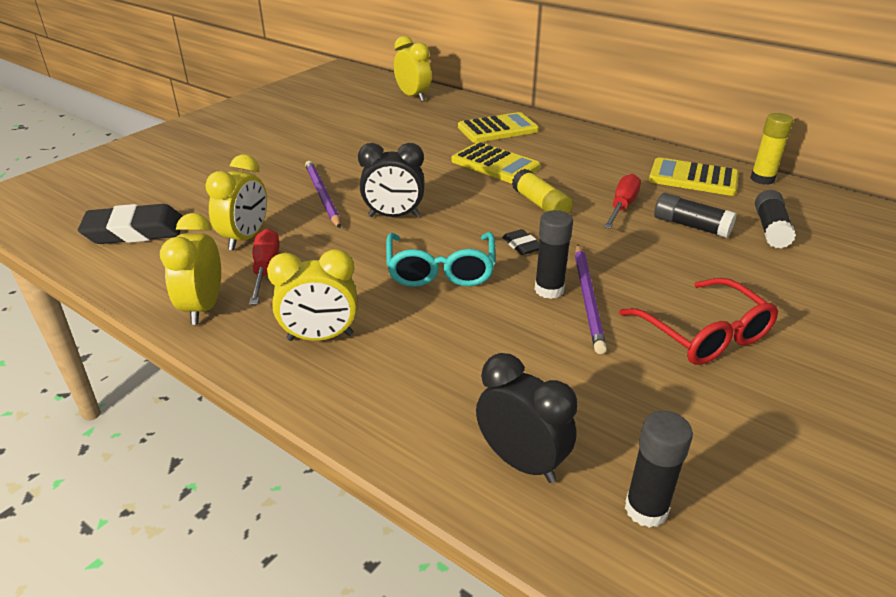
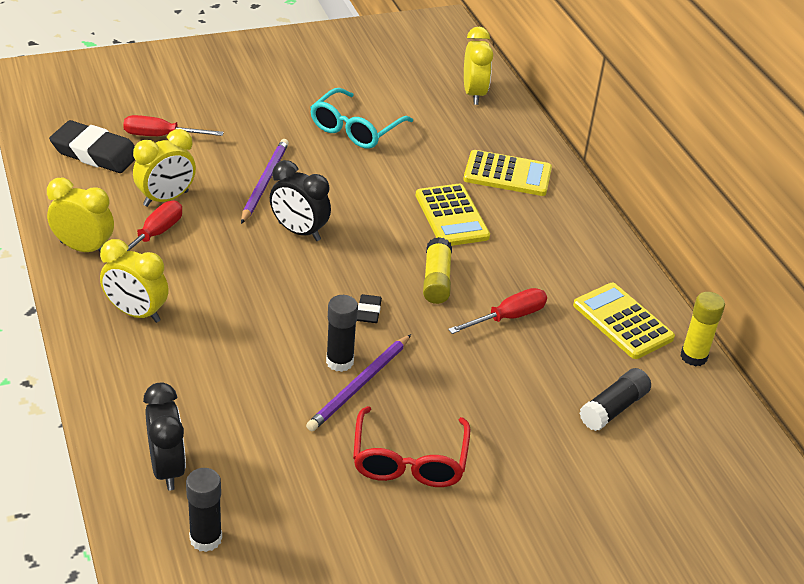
camera: 30 degrees right, 5 degrees up
(189, 198) = (161, 136): none -> red screwdriver
(203, 308) = (84, 248): yellow clock -> yellow clock turned 75 degrees clockwise
(440, 270) = (278, 301): turquoise glasses -> turquoise glasses (355, 129)
(691, 226) = (542, 368): black glue stick -> none

